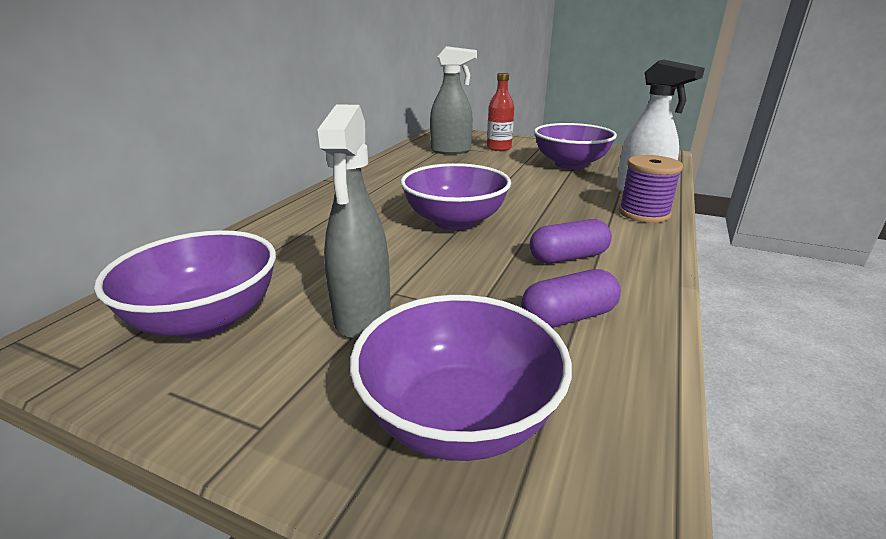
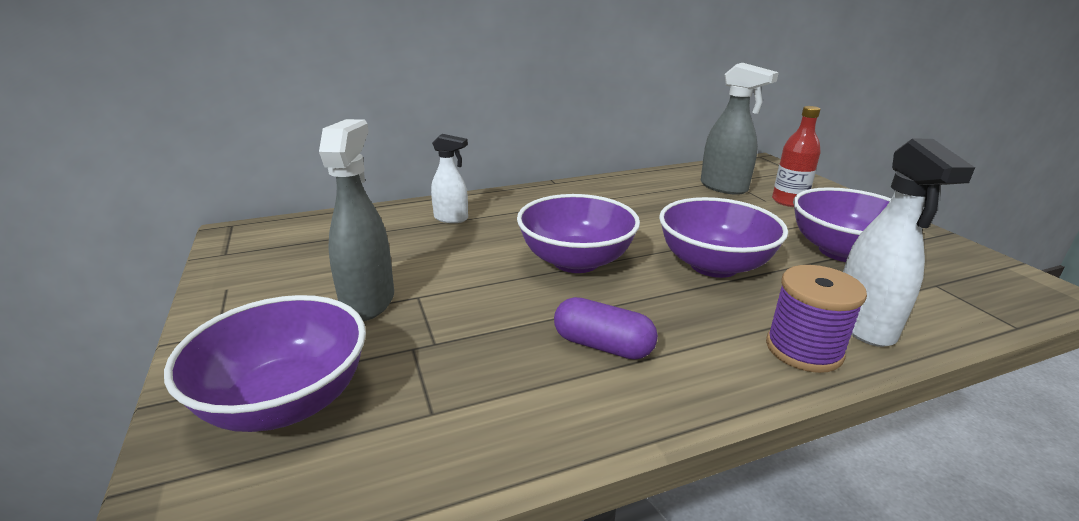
camera: 45 degrees right, 0 degrees up
(206, 319) = (305, 256): purple bowl -> purple bowl (713, 265)
(298, 232) = (451, 218): none -> white spray bottle
(362, 317) = (369, 302): grey spray bottle -> grey spray bottle turned 135 degrees clockwise
(568, 317) = (485, 392): purple capsule -> none

